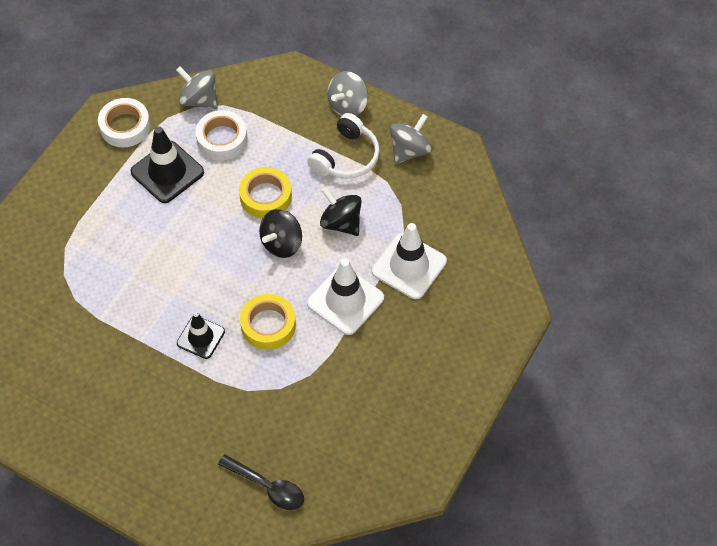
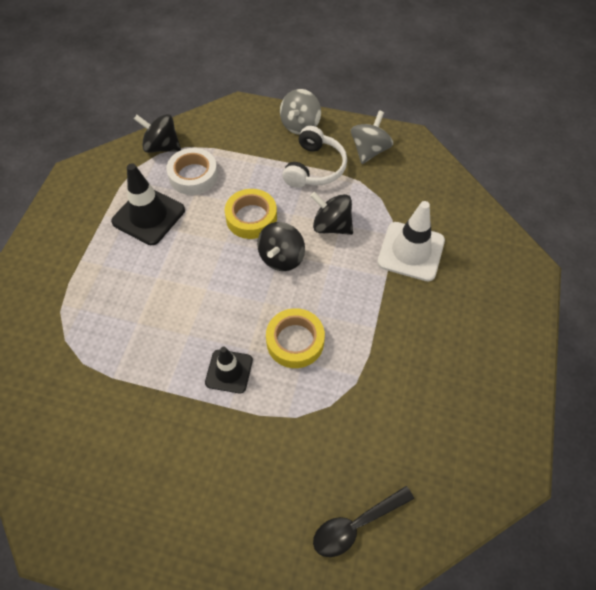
camera: 15 degrees left, 0 degrees up
(125, 126) = (96, 183): white tape -> none
(199, 100) = (161, 147): grey spinning top -> black spinning top
(268, 487) = (355, 525): black spoon -> black spoon turned 135 degrees clockwise
(345, 300) = (363, 298): white traffic cone -> none

